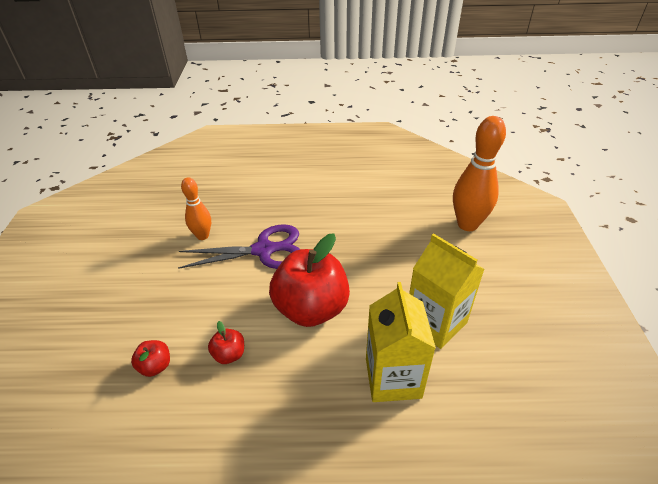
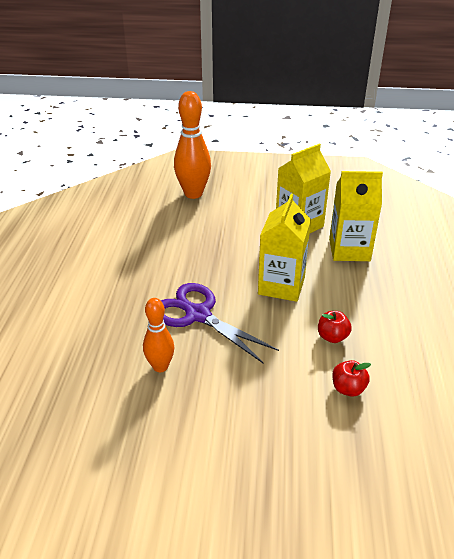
camera: 85 degrees left, 5 degrees down
(264, 250) = (198, 315): purple scissors -> purple scissors turned 45 degrees counterclockwise
(311, 308) = (281, 286): red apple -> yellow carton

